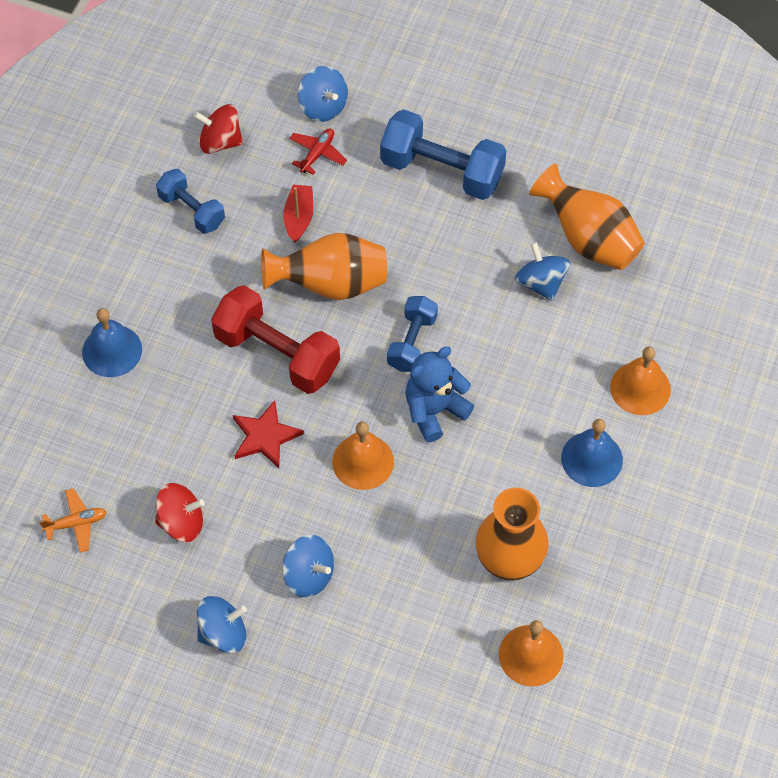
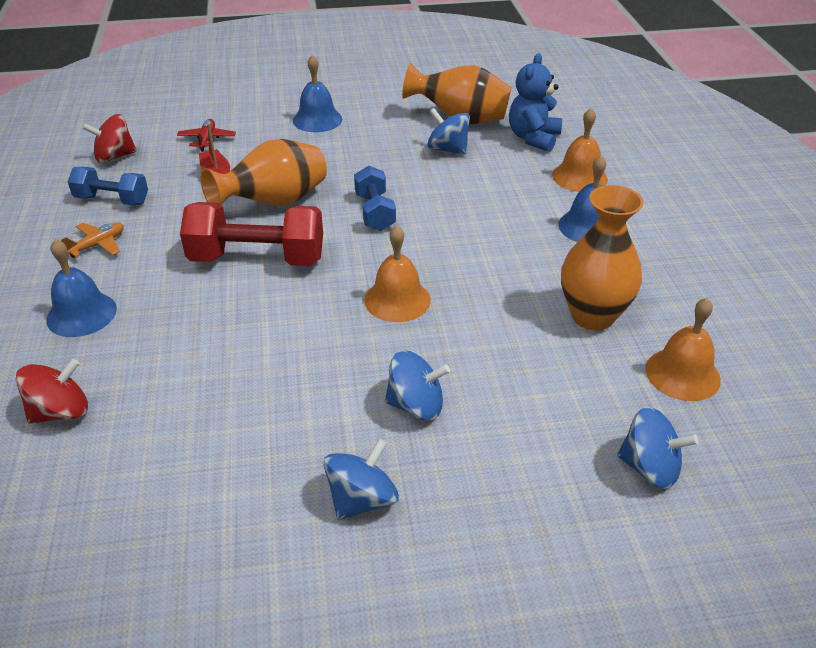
camera: 30 degrees left, 20 degrees down
(76, 523) = (115, 472): orange plane -> orange plane (98, 245)
(181, 522) = (244, 419): red spinning top -> red spinning top (61, 412)
(265, 436) = (287, 317): red star -> none
(323, 106) = (194, 116): blue spinning top -> blue spinning top (649, 467)
(434, 410) = (431, 245): blue teddy bear -> blue teddy bear (533, 138)
(442, 170) = (317, 120): blue dumbbell -> blue bell

